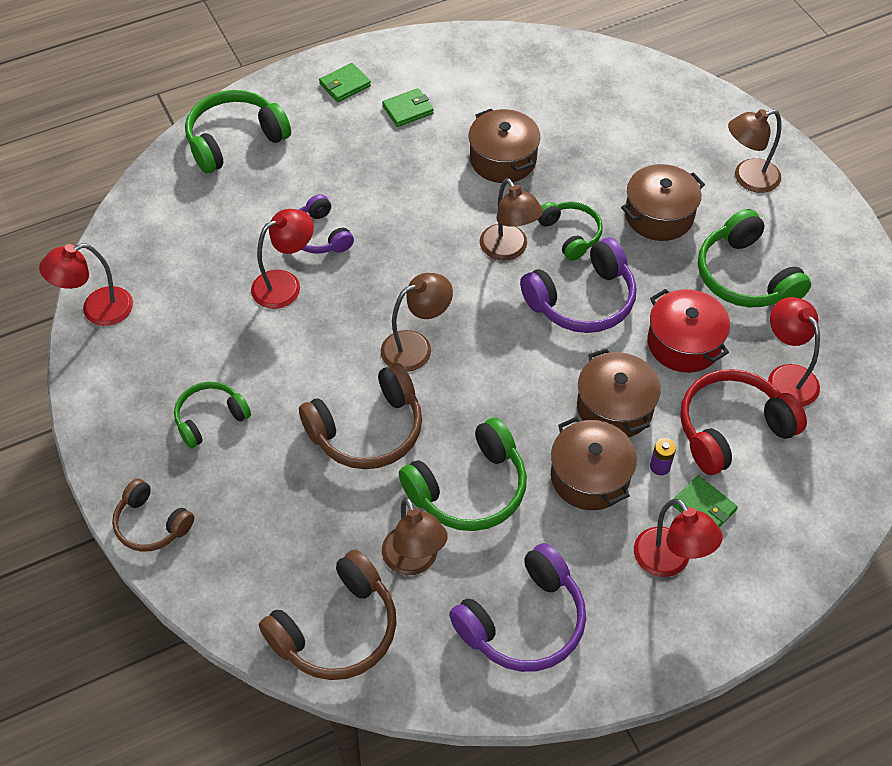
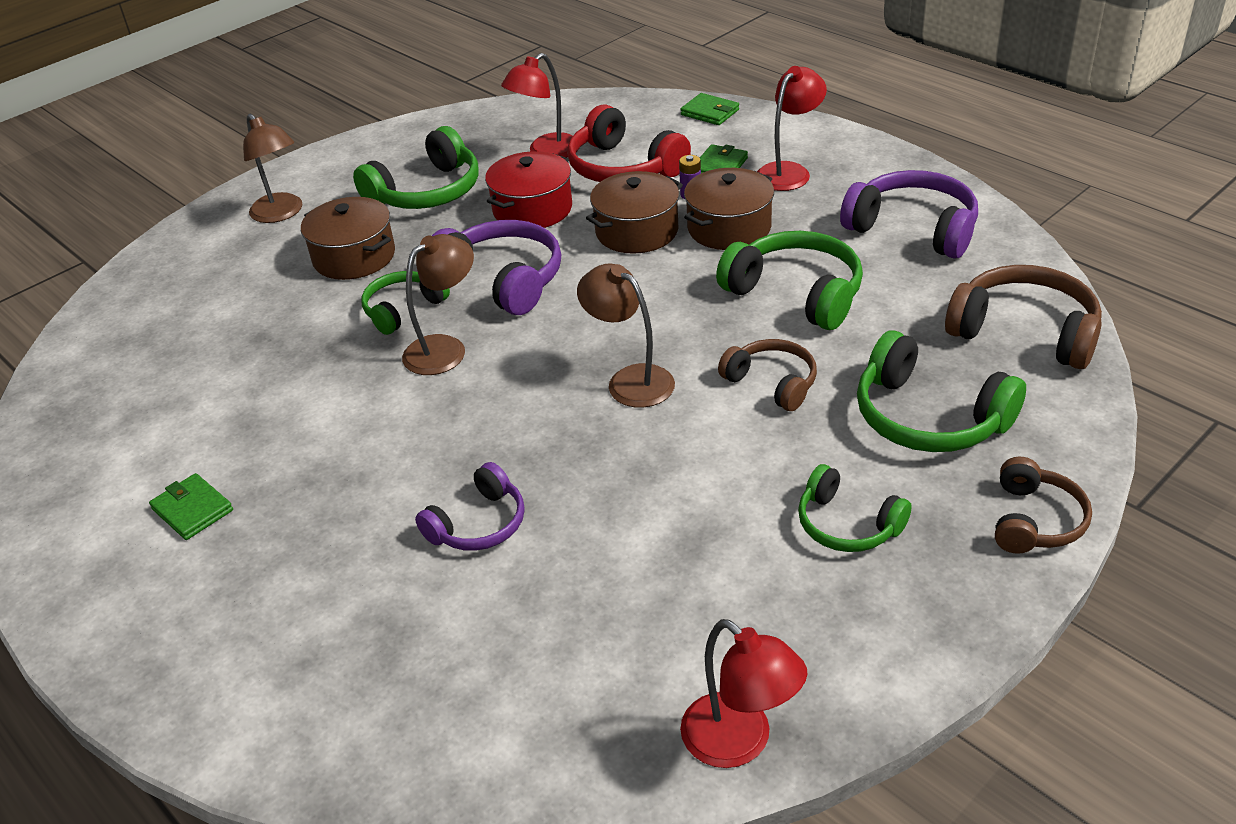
camera: 105 degrees left, 15 degrees down
(235, 140) = (293, 705): green headphones -> green headphones (928, 417)
(285, 284) = (584, 530): red lamp -> none
(345, 85) = (136, 602): green wallet -> green wallet (710, 112)
(367, 430) = (772, 383): brown headphones -> brown headphones, size x0.62
(414, 561) = (907, 305): brown lamp -> none
(503, 159) = (284, 391): brown pot -> none

